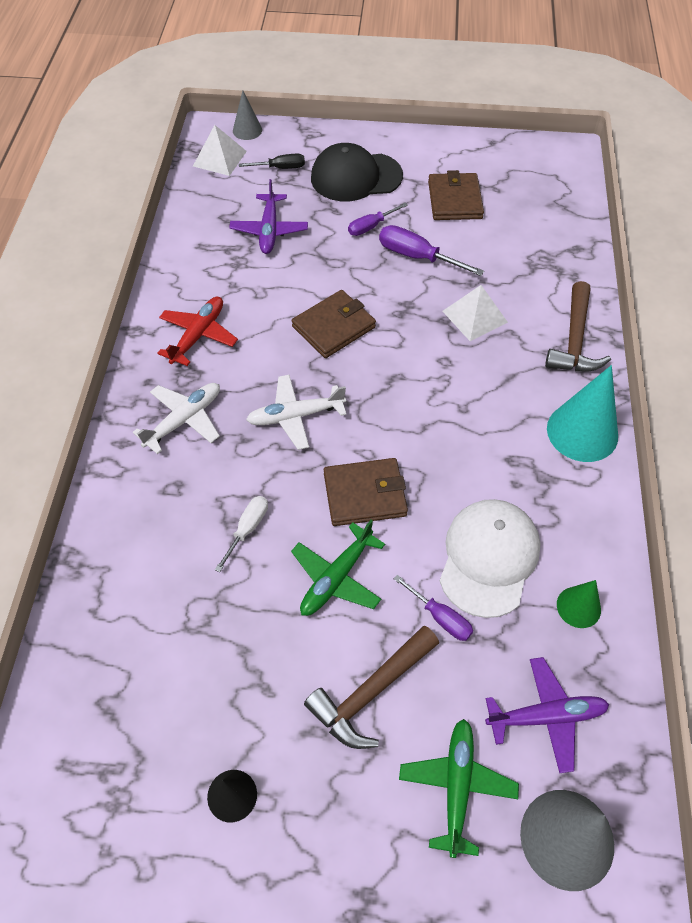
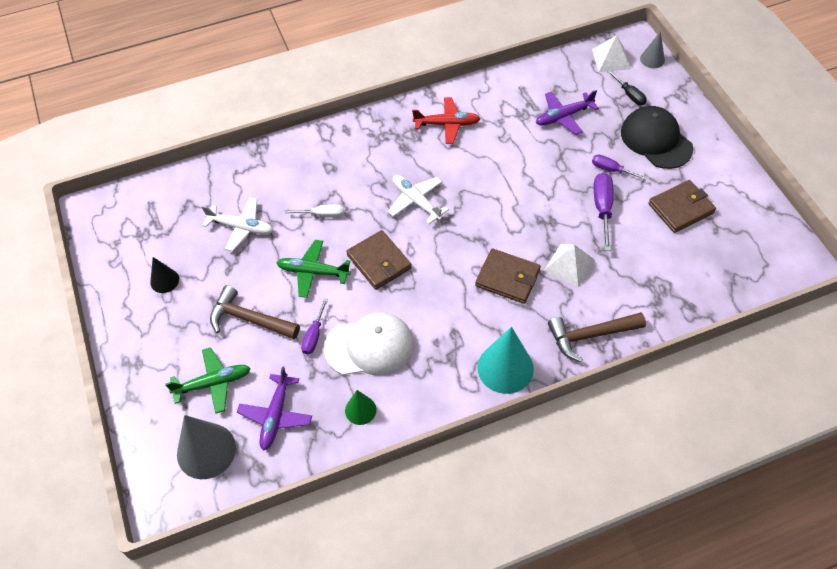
camera: 65 degrees right, 0 degrees up
(184, 420) = (379, 149): white plane -> white plane (241, 227)
(333, 327) = (502, 189): brown wallet -> brown wallet (507, 278)
(546, 716) = (276, 415): purple plane -> purple plane turned 45 degrees clockwise

